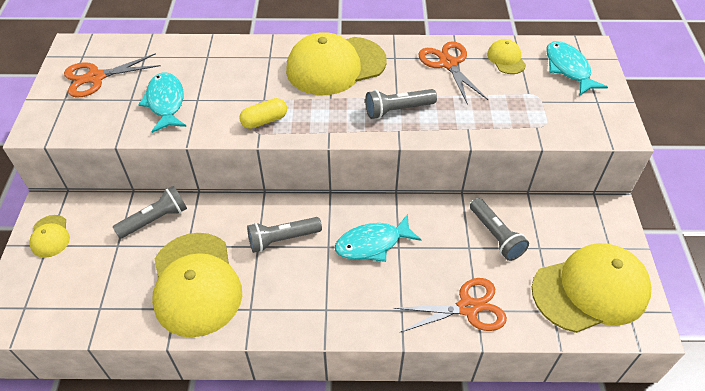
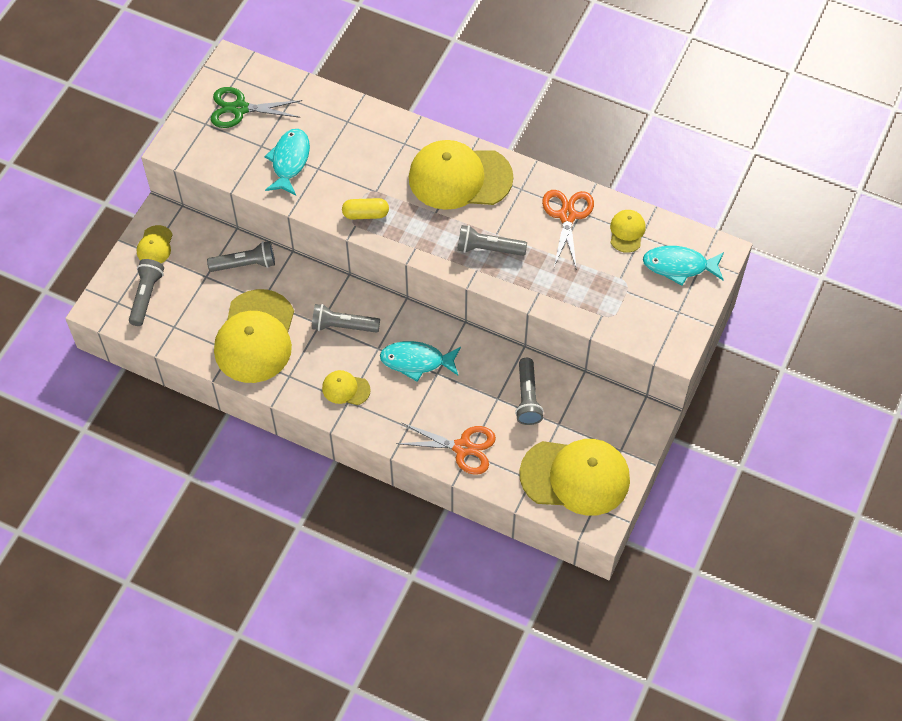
camera: 25 degrees right, 10 degrees up
(56, 289) = (146, 296): none -> grey flashlight
(96, 77) = (239, 109): orange scissors -> green scissors
(317, 298) = (345, 389): none -> yellow cap
(568, 69) = (679, 266): turquoise fish -> turquoise fish turned 90 degrees counterclockwise

